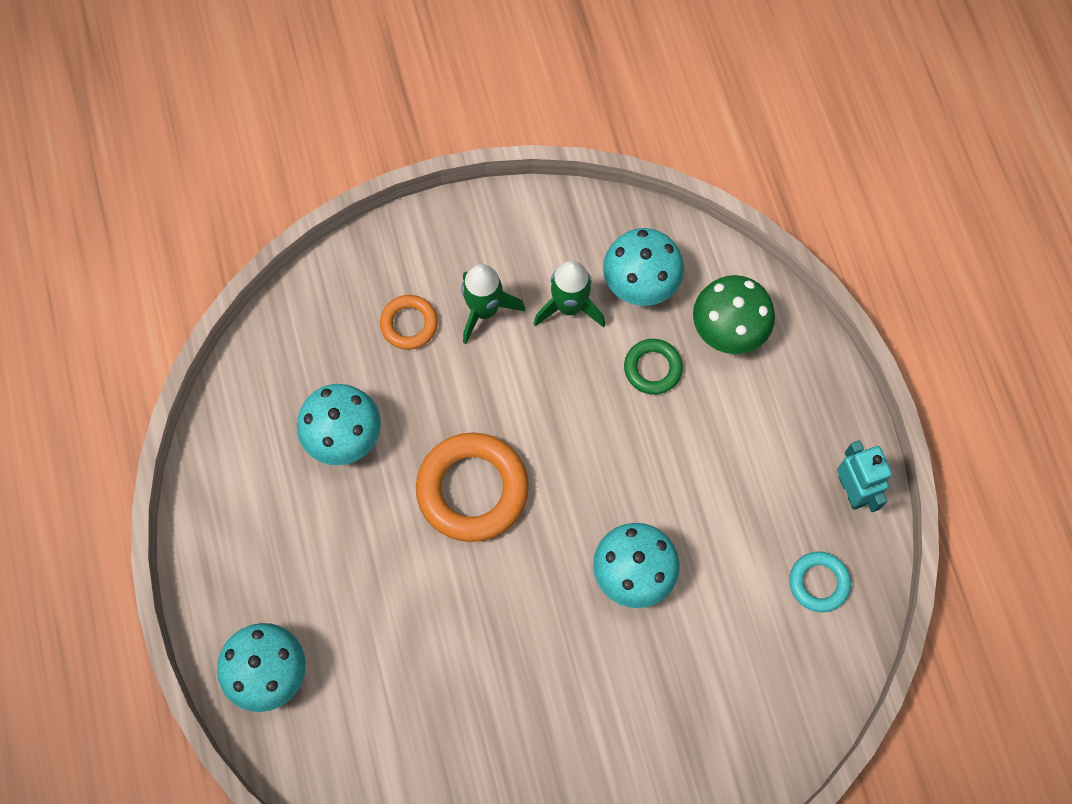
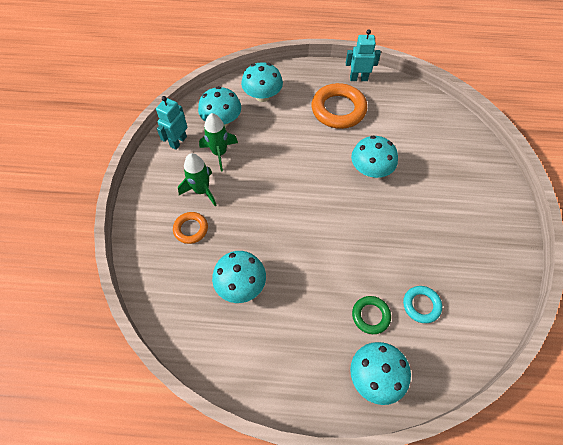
camera: 70 degrees left, 10 degrees down
(472, 489) = (300, 227): orange ring -> orange ring (338, 109)
(566, 230) = (178, 142): none -> turquoise robot
(652, 368) = (269, 130): green ring -> green ring (370, 316)
(729, 328) = (262, 96): green mushroom -> turquoise mushroom
(818, 583) = (397, 103): turquoise ring -> turquoise ring (421, 305)

